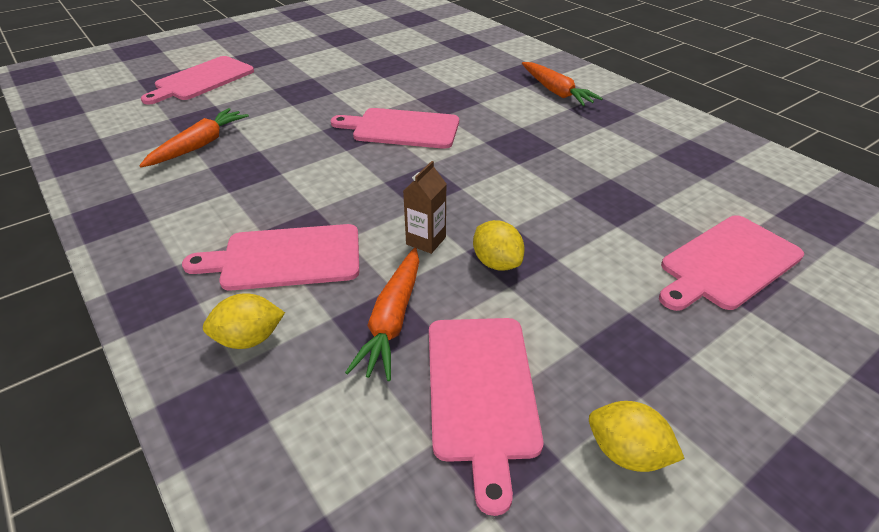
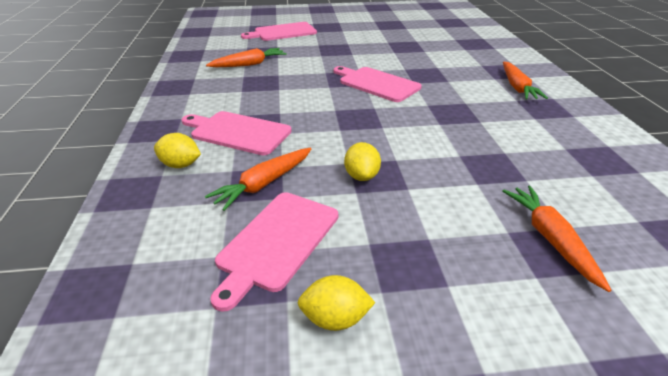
camera: 30 degrees right, 5 degrees down
(426, 241) = (328, 149): brown carton -> none
(626, 453) = (335, 319): yellow lemon -> yellow lemon turned 60 degrees counterclockwise
(727, 263) = (550, 239): pink cutting board -> orange carrot

